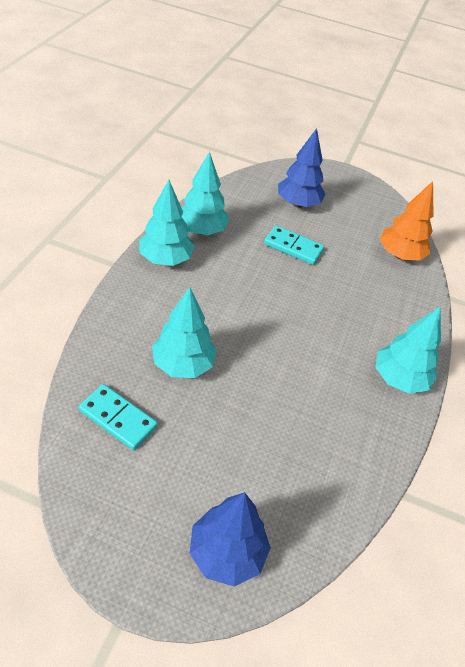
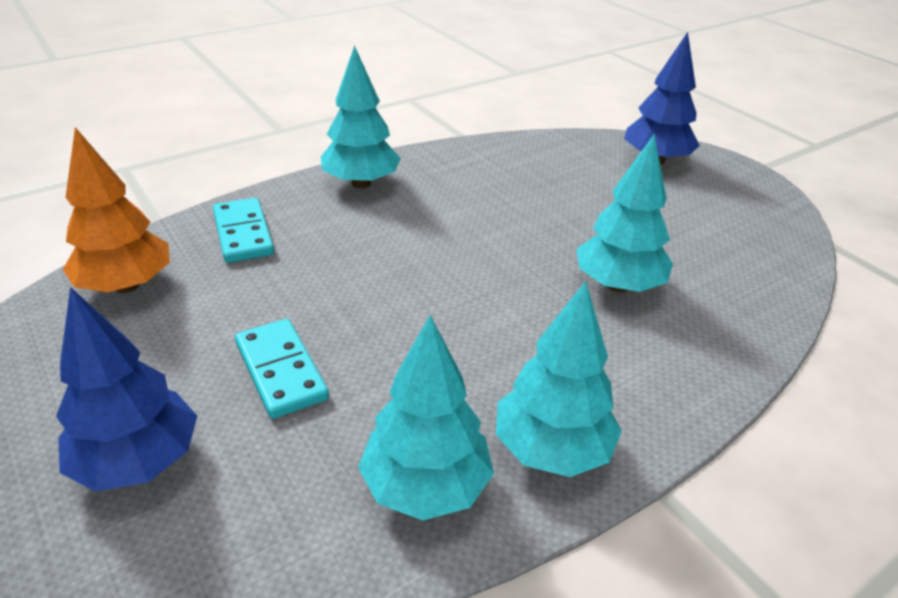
camera: 140 degrees left, 10 degrees down
(118, 418) = (730, 267): turquoise domino -> turquoise domino (243, 234)

